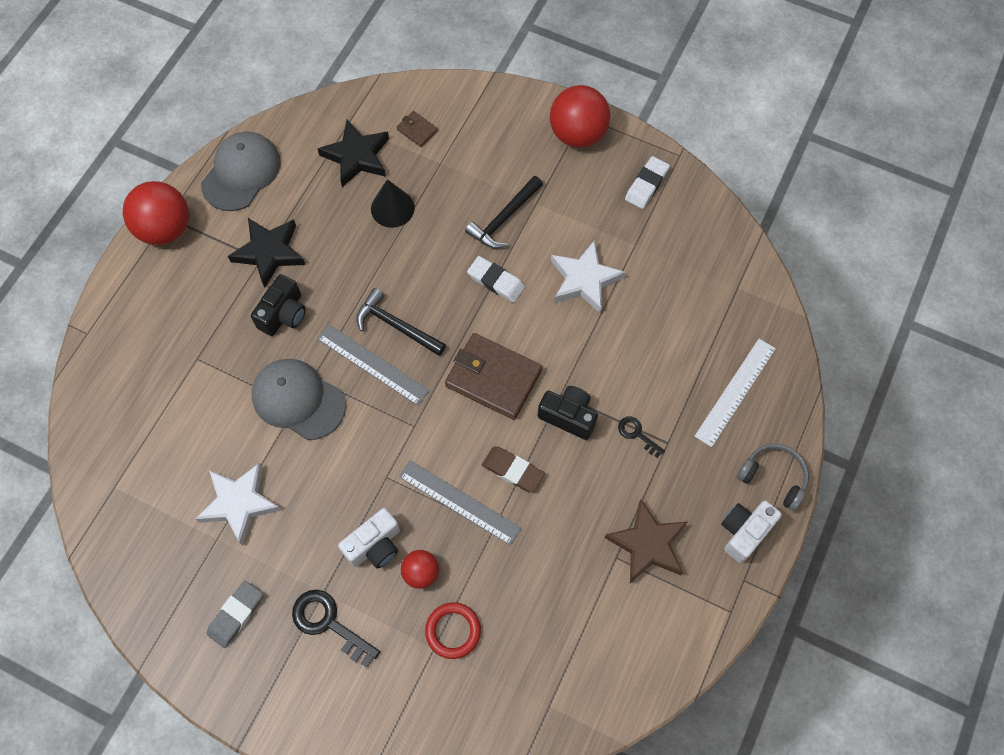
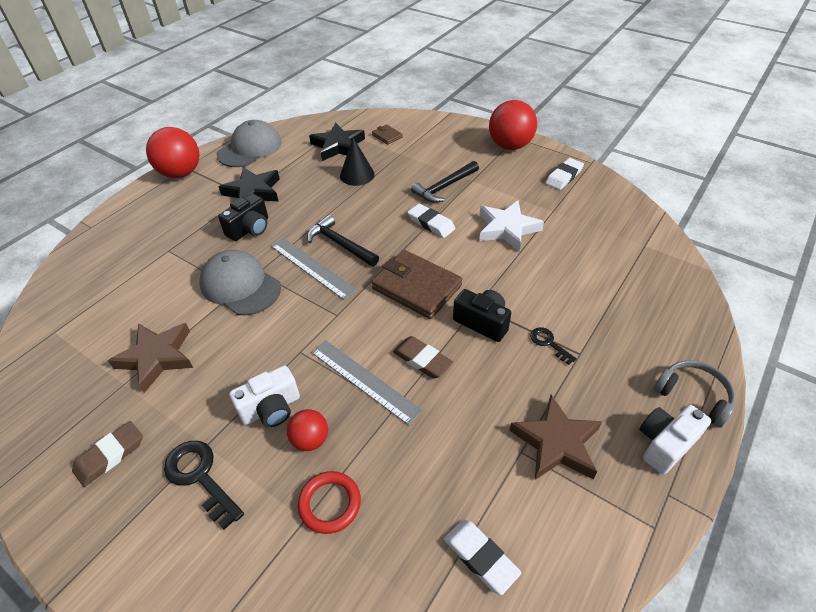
camera: 10 degrees right, 20 degrees down
(236, 615) = (110, 455): grey eraser -> brown eraser
(239, 503) = (157, 357): white star -> brown star
(589, 658) = (480, 557): none -> white eraser
(735, 392) = (647, 319): white ruler -> none

